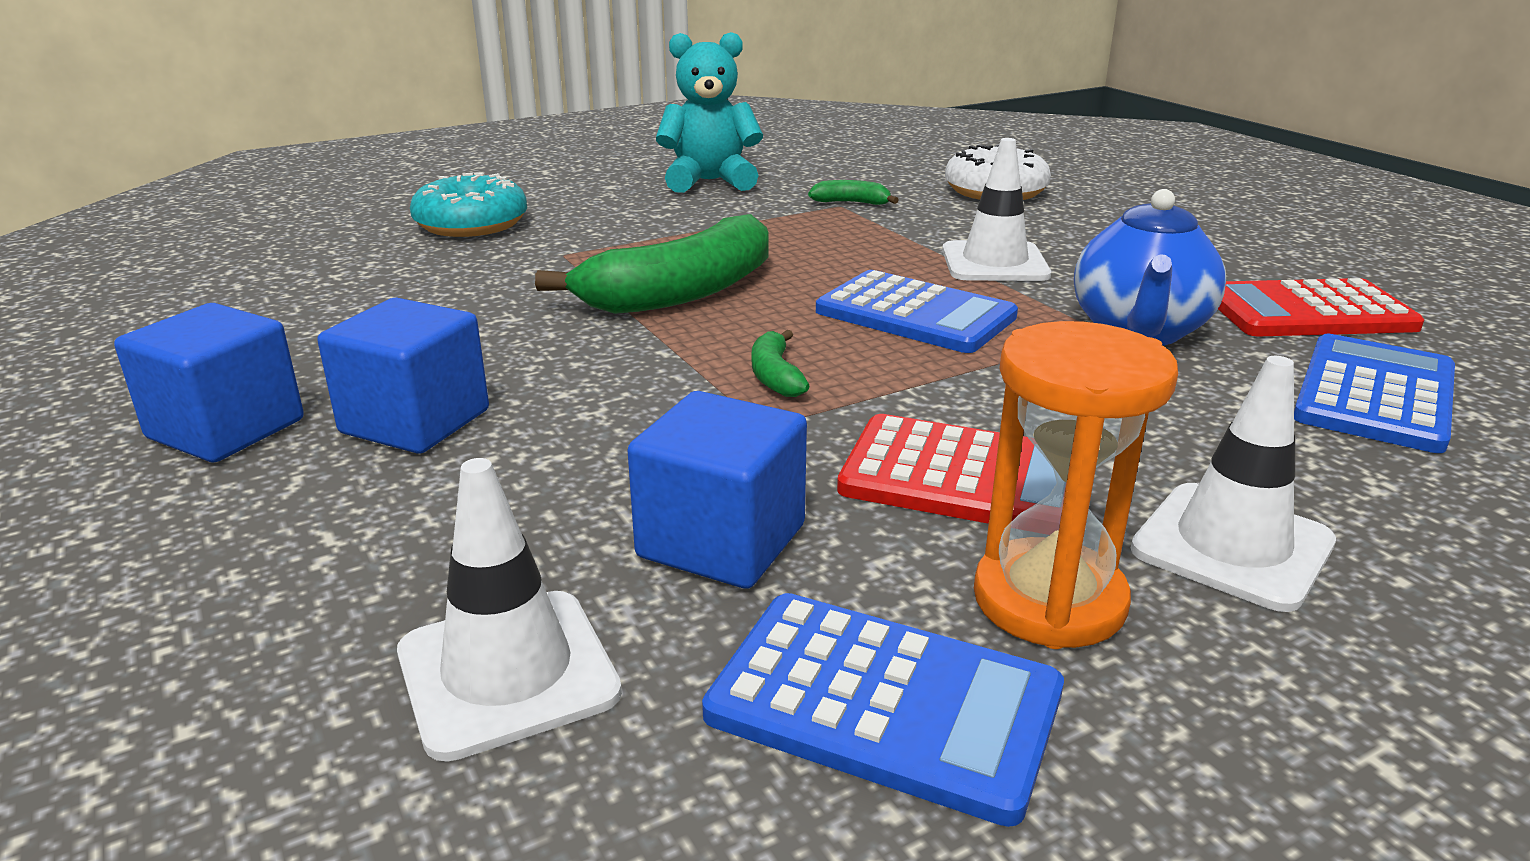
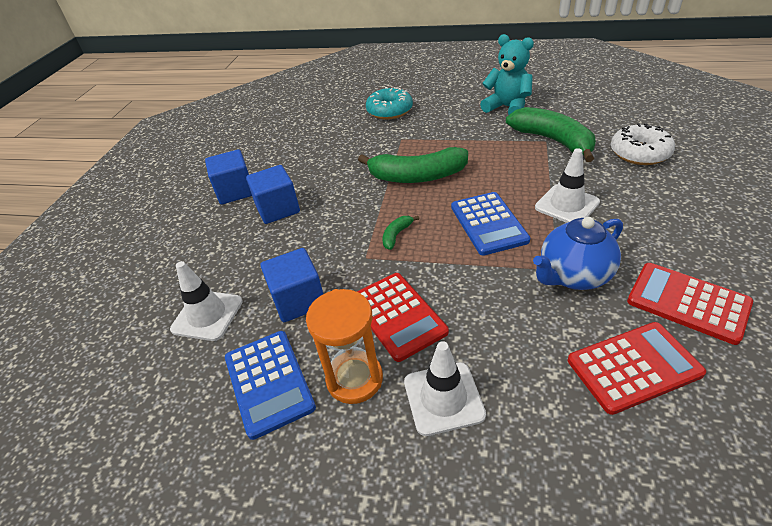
camera: 45 degrees right, 15 degrees up
(851, 203) = (553, 141): green banana -> green banana, size x2.33
(1374, 394) = (633, 367): blue calculator -> red calculator

